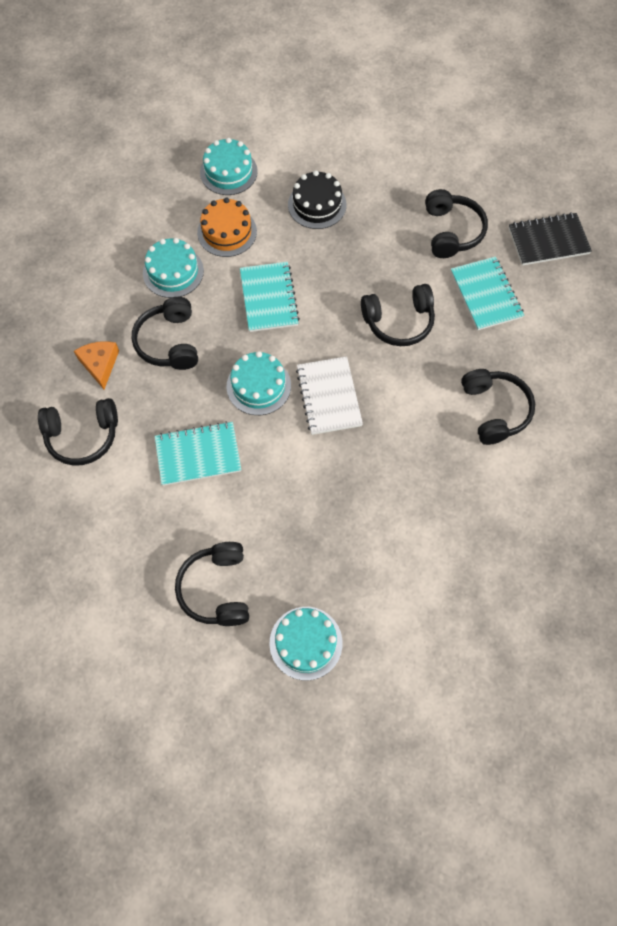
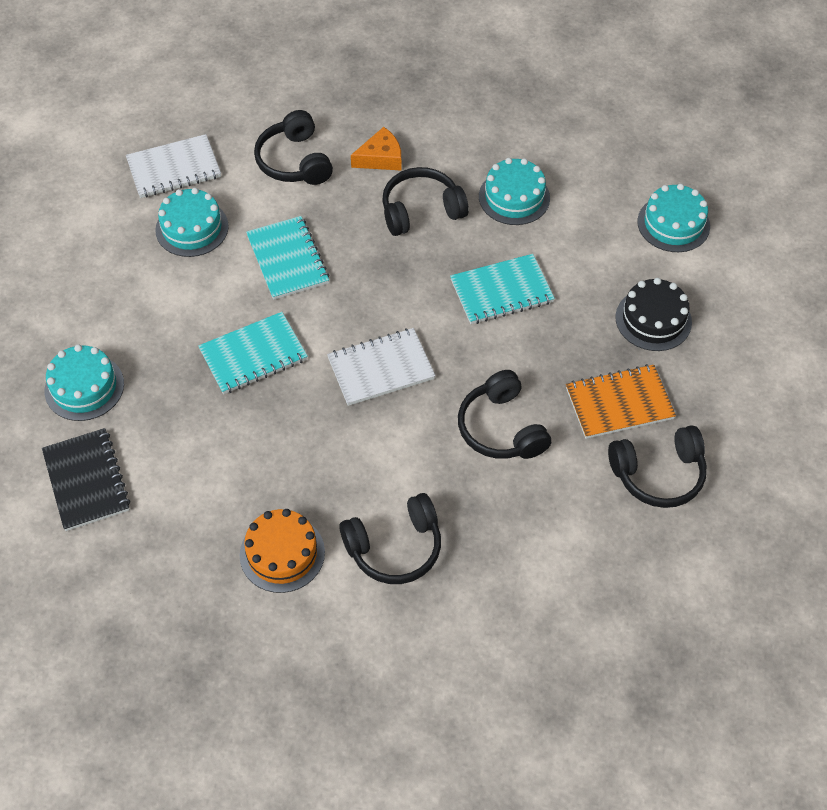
camera: 80 degrees right, 10 degrees down
(60, 545) = (174, 169): none -> white notebook
(216, 589) = (138, 301): black headphones -> none
(227, 232) = (584, 237): orange cake -> orange cake (282, 553)
(258, 386) = (382, 299): turquoise cake -> turquoise cake (192, 228)
(388, 242) = (619, 403): none -> orange notebook
(486, 295) = (567, 524): turquoise notebook -> turquoise notebook (253, 355)
(548, 241) = (679, 596): black notebook -> black notebook (87, 481)

